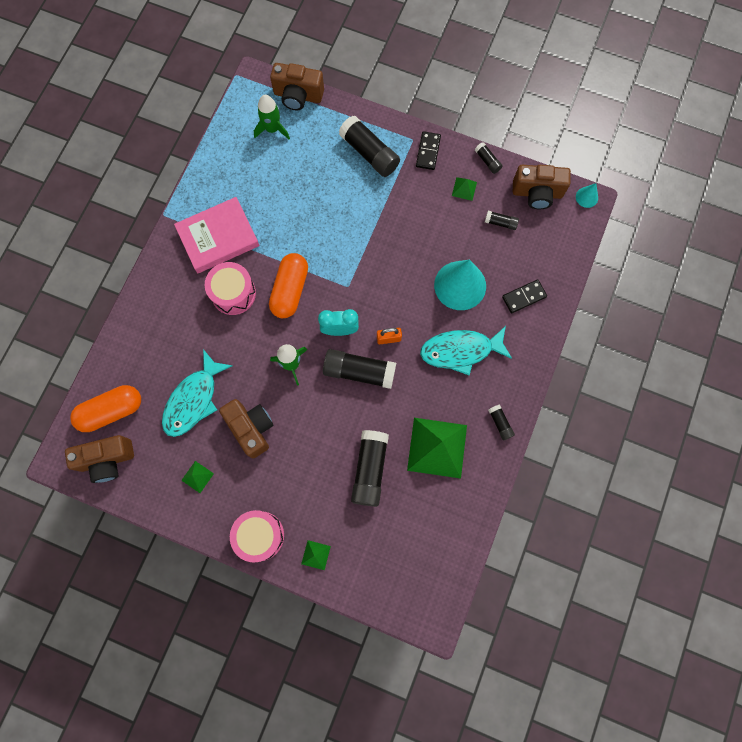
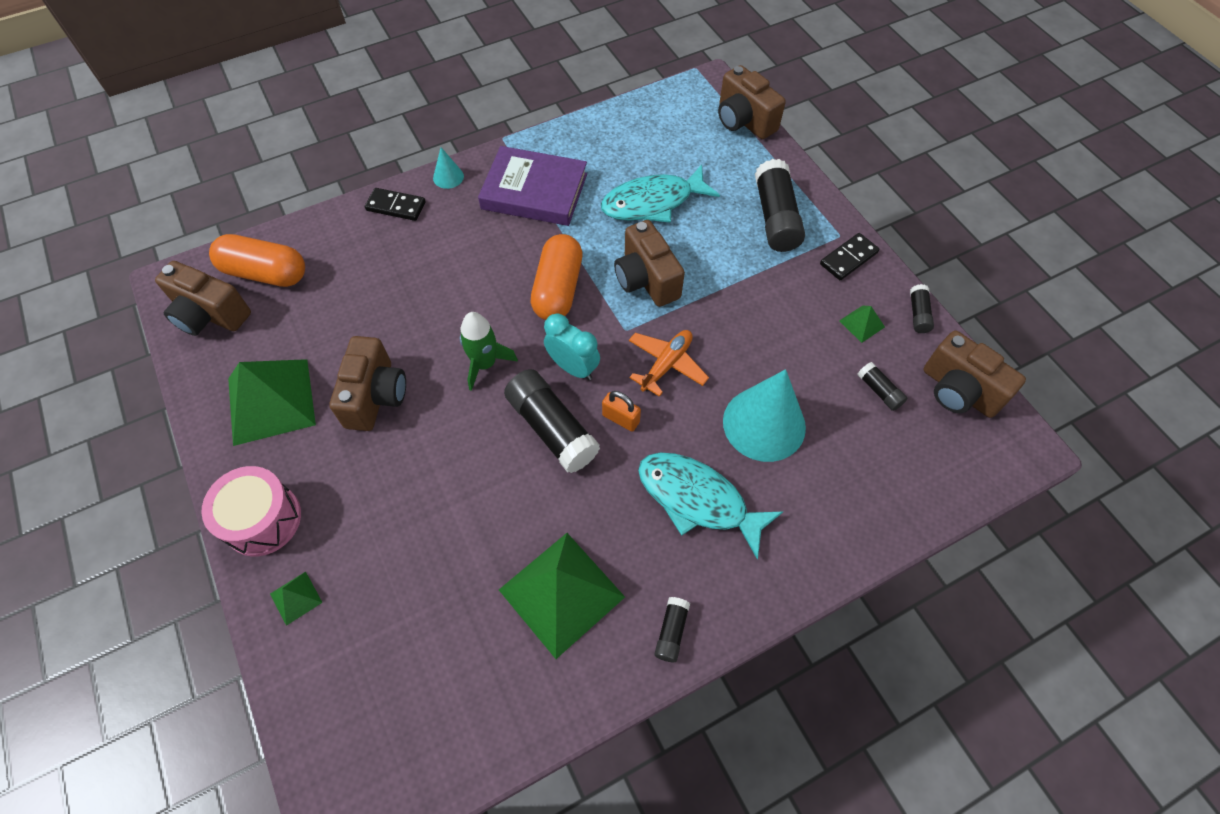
camera: 40 degrees right, 15 degrees down
(193, 400) = (350, 322): turquoise fish -> turquoise fish (653, 202)
(197, 476) = (271, 401): green pyramid -> green pyramid, size x2.32
(218, 237) = (534, 191): pink book -> purple book
(233, 293) = (496, 251): pink drum -> none
(272, 129) = (687, 133): green rocket -> none
(290, 290) = (558, 289): orange capsule -> orange capsule turned 45 degrees counterclockwise
(332, 247) = (646, 279): none -> brown camera
(369, 469) = (455, 550): black glue stick -> none
(386, 290) = (666, 365): none -> orange plane
(524, 297) = (839, 498): black domino -> black domino (396, 206)
(586, 197) = (1029, 441): turquoise cone -> turquoise cone (448, 177)

